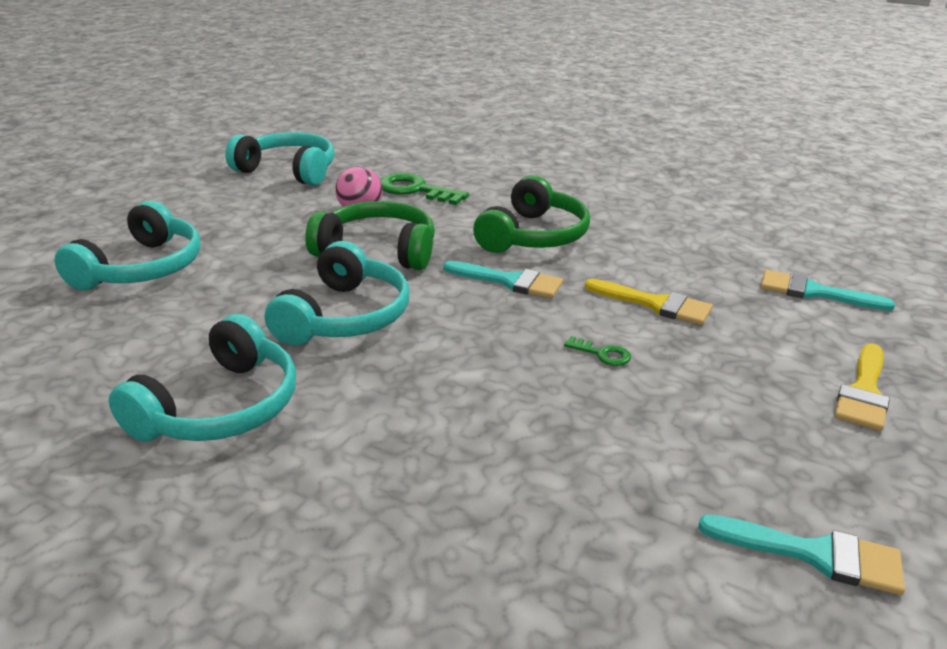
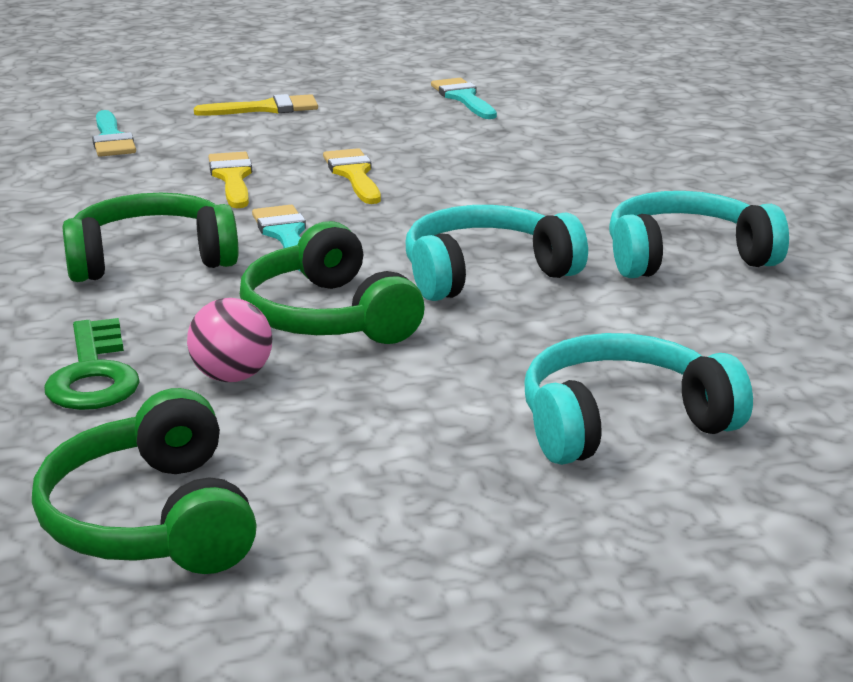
camera: 130 degrees left, 5 degrees down
(288, 171) = (151, 519): turquoise headphones -> green headphones
(602, 354) = (354, 174): green key -> yellow brush

